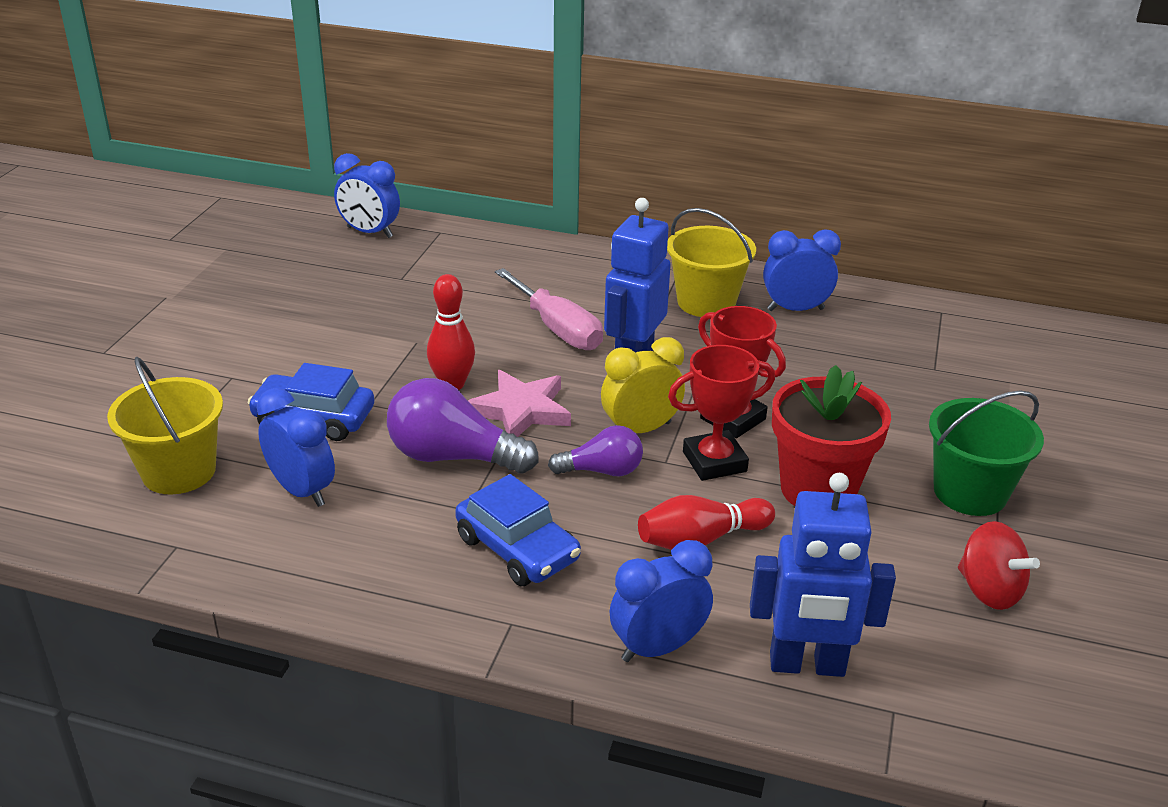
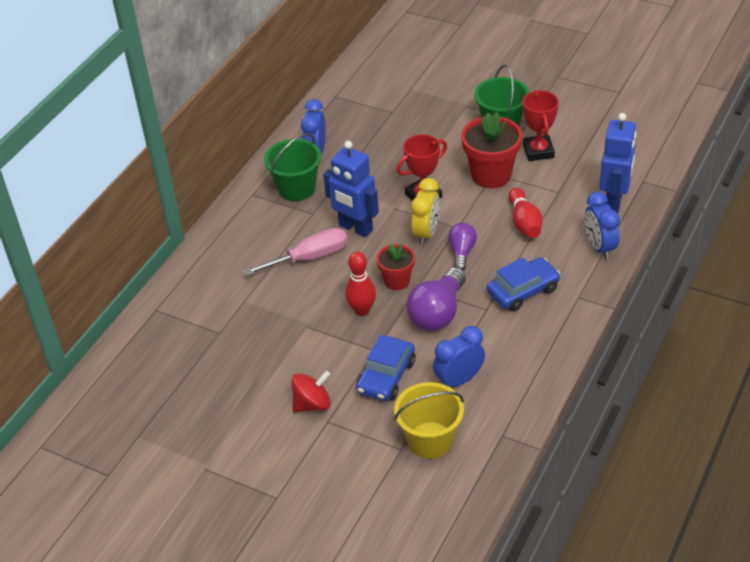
camera: 75 degrees left, 10 degrees up
(369, 232) = (142, 350): blue clock -> none
(521, 410) = (397, 281): pink star -> red flower pot
(640, 429) = (426, 233): yellow clock -> yellow clock turned 150 degrees counterclockwise
(706, 302) = (296, 188): yellow bucket -> green bucket
(714, 462) = (461, 208): red trophy -> red trophy (538, 151)
(989, 590) = (571, 136): red spinning top -> red spinning top (312, 404)

